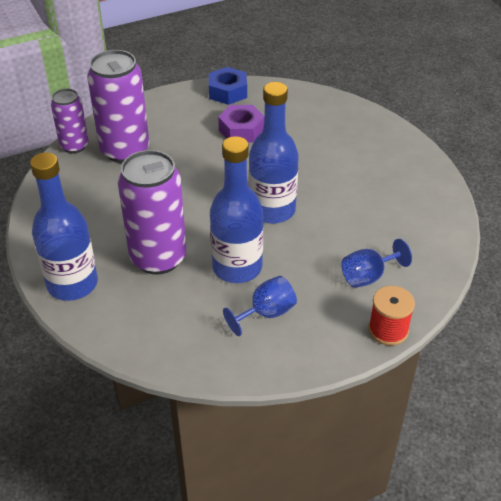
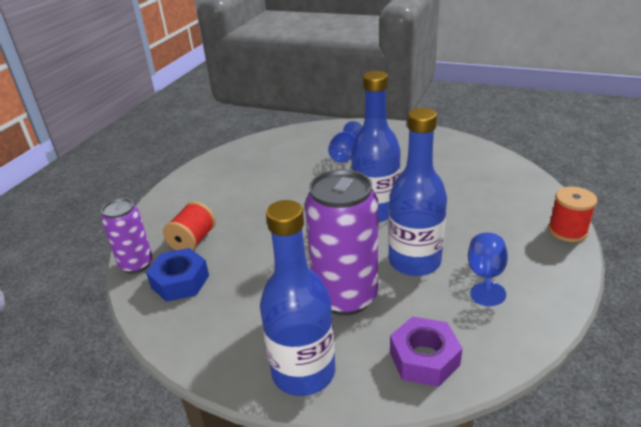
camera: 40 degrees left, 10 degrees down
(125, 151) = (193, 241): purple can -> red spool
(228, 92) = (222, 161): blue nut -> blue nut (180, 281)
(241, 130) = (271, 177): purple nut -> purple nut (424, 358)
(368, 276) = (501, 209): blue goblet -> blue goblet (346, 155)

